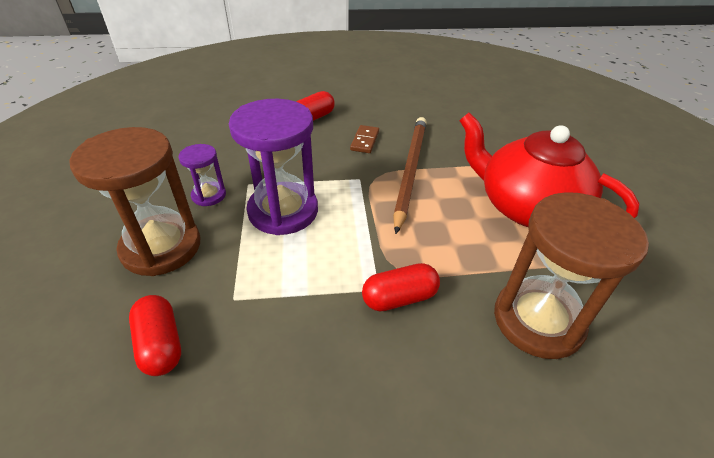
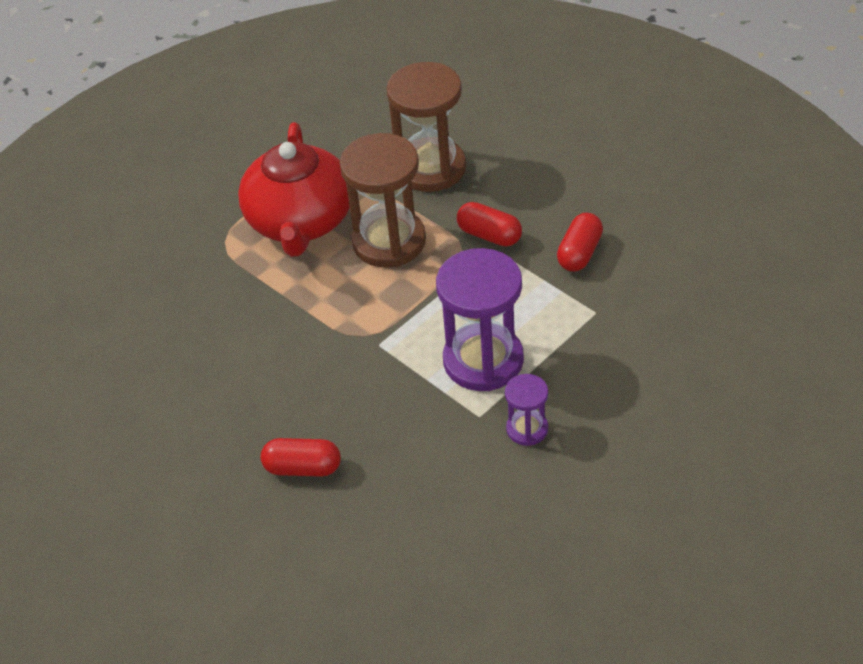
camera: 125 degrees left, 5 degrees up
(160, 344) = (667, 315): red capsule -> red capsule (579, 253)
(161, 247) = (612, 397): brown hourglass -> brown hourglass (389, 241)
(365, 141) = (305, 386): brown domino -> none
(410, 170) = (324, 319): brown pencil -> none

